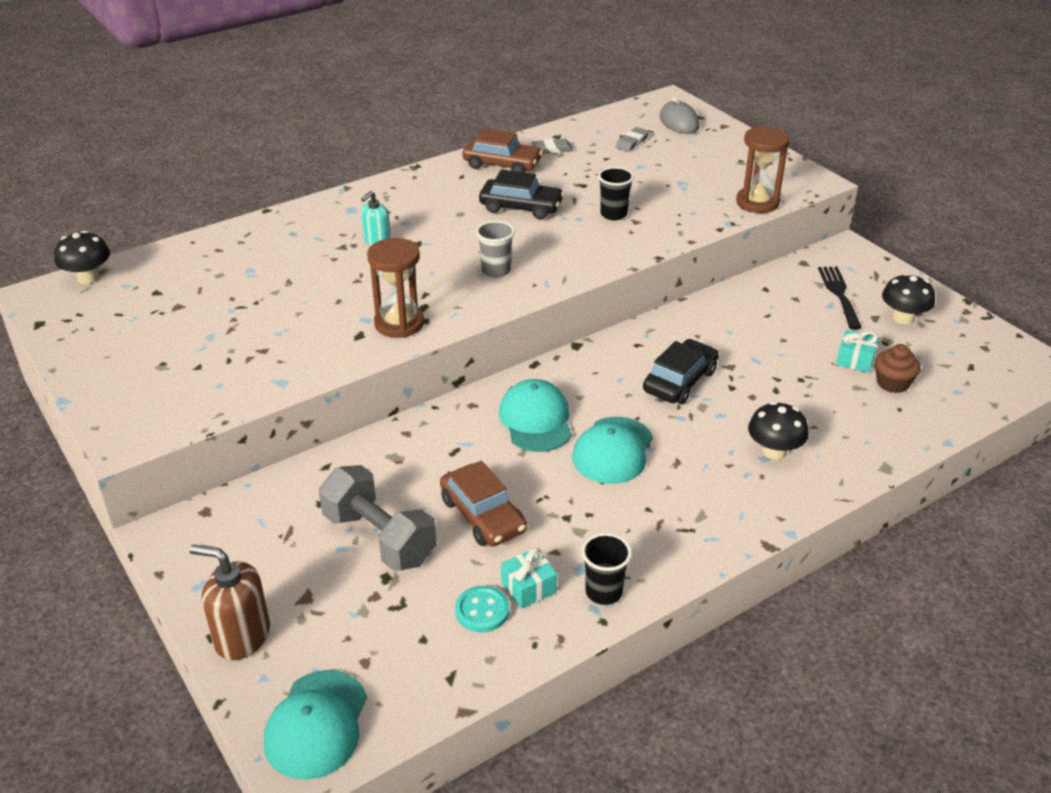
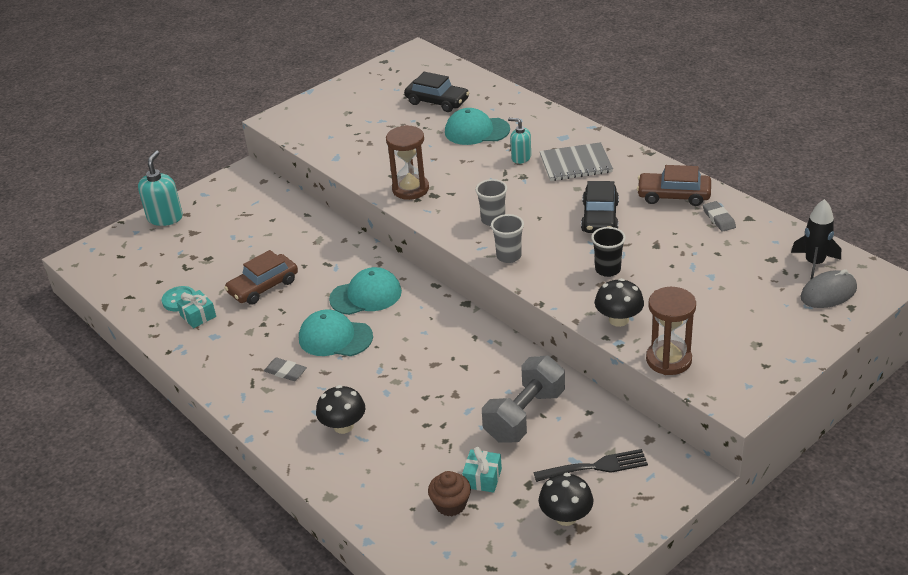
camera: 85 degrees right, 0 degrees up
(88, 277) = (438, 62): black mushroom -> black mushroom (618, 319)
(242, 636) = (165, 218): brown soap dispenser -> turquoise soap dispenser
(316, 724) = (102, 256): turquoise cap -> turquoise cap (476, 131)
(379, 538) = (241, 249): grey dumbbell -> grey dumbbell (524, 415)
(411, 208) = (575, 164): none -> grey notebook
(502, 164) = (673, 195): brown car -> brown car turned 90 degrees clockwise
(570, 267) = (509, 256): none -> grey cup
(603, 592) = (193, 349): black cup -> none
(632, 142) = (761, 265): grey eraser -> grey eraser (285, 372)
(636, 120) = (814, 264): none -> black rocket
(680, 381) = (427, 366): black car -> black car (437, 102)

